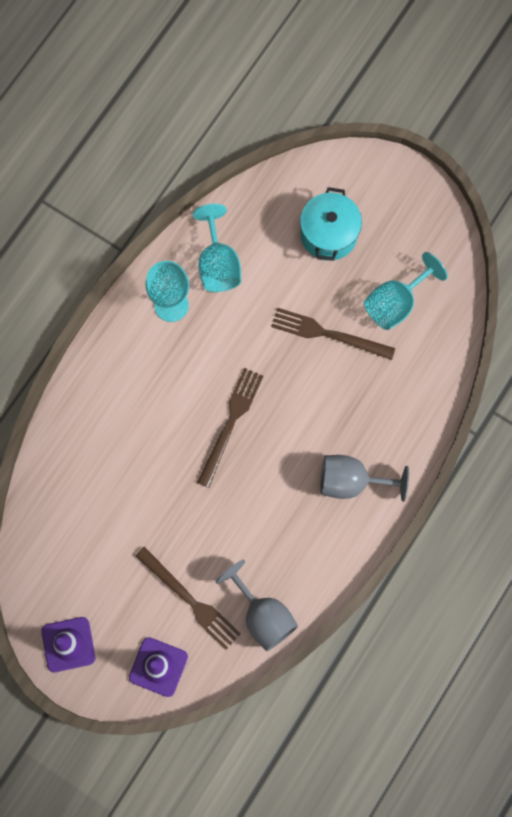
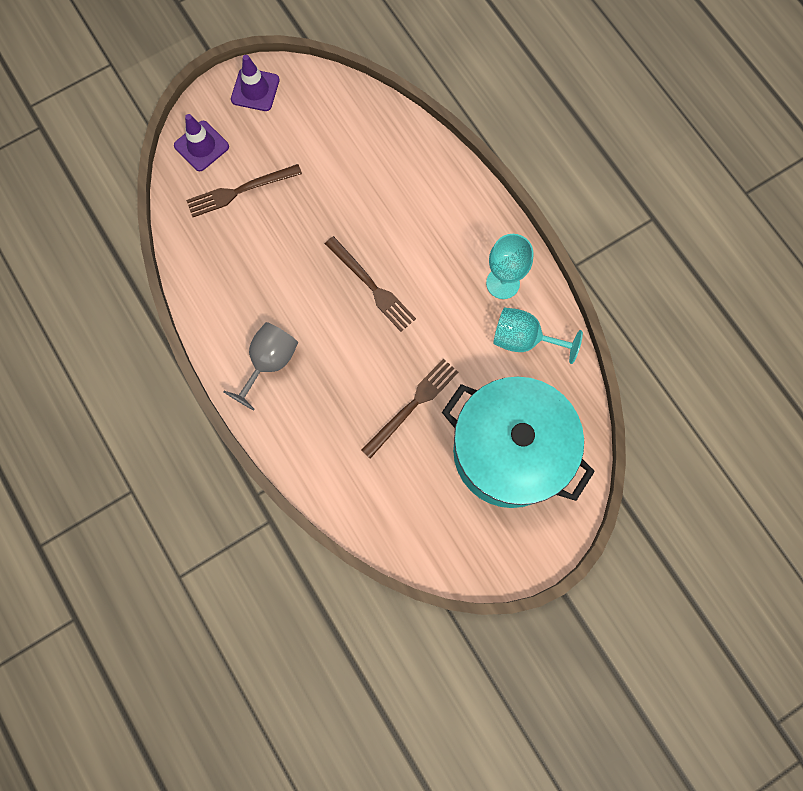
camera: 115 degrees right, 0 degrees up
(263, 615) = (197, 240): grey goblet -> none
(329, 234) = (509, 452): turquoise pot -> turquoise pot, size x1.91
(395, 303) = (413, 481): turquoise goblet -> none

